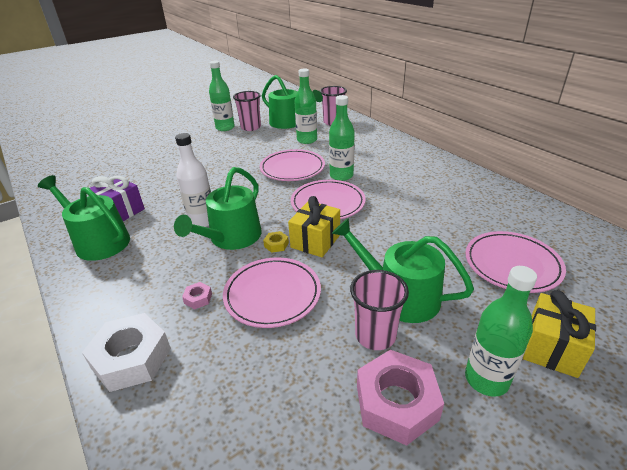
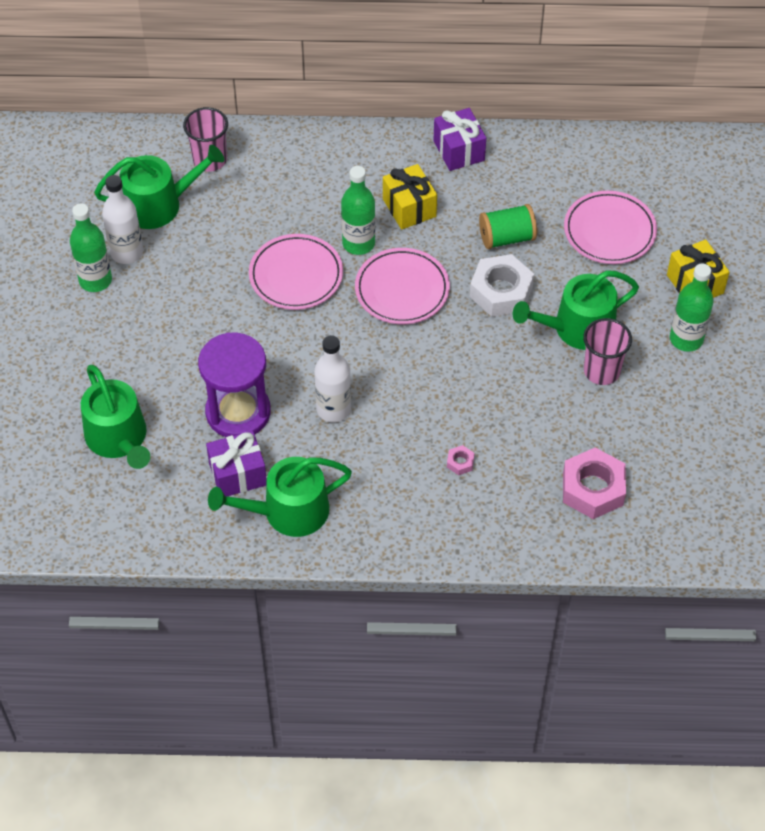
camera: 55 degrees left, 20 degrees up
(132, 358) = (495, 532): white nut -> white nut (501, 291)
(171, 192) = (238, 412): none -> purple hourglass
(231, 238) = (389, 399): green watering can -> green watering can (119, 438)
(250, 127) = (126, 252): pink cup -> white bottle
(272, 294) = (501, 409): pink plate -> none
(276, 245) = (434, 370): yellow nut -> none
(307, 140) = (235, 219): green bottle -> none
(315, 241) = (456, 338): yellow gift -> yellow gift (409, 208)
(396, 403) = (663, 398): pink nut -> pink nut (593, 489)
(427, 222) = (507, 238): none -> green spool
(459, 176) = (459, 150): none -> purple gift

